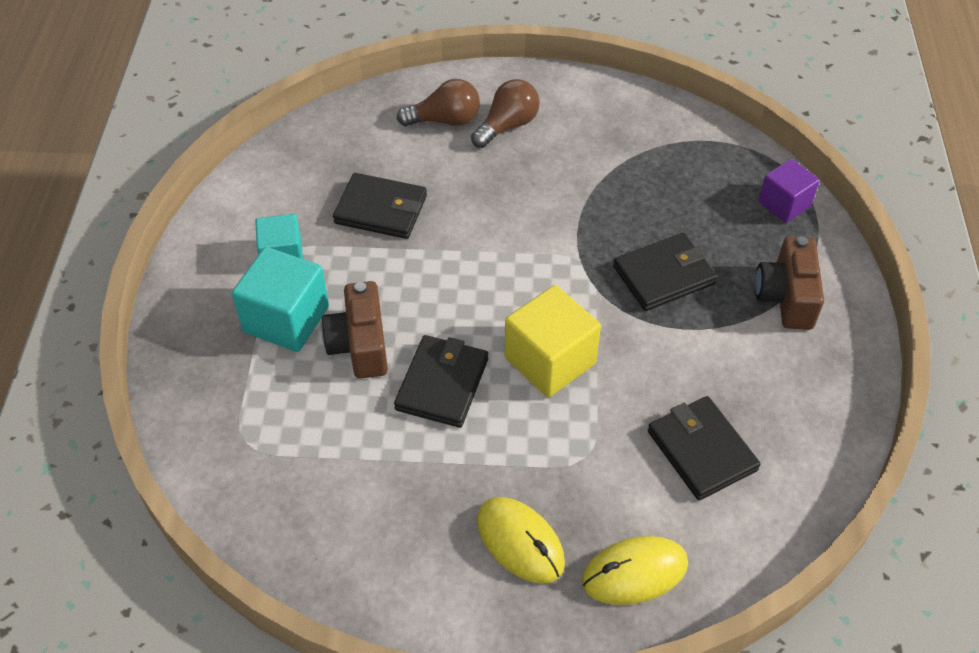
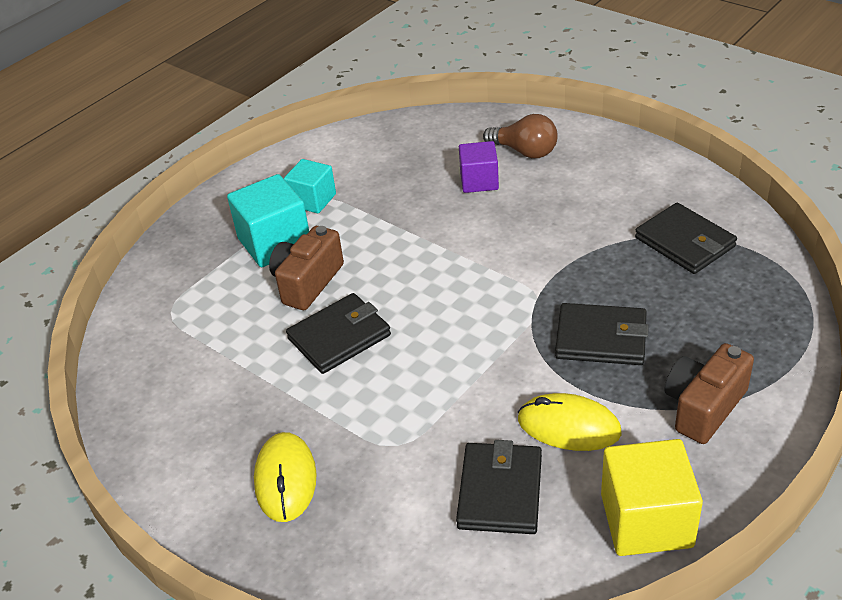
camera: 40 degrees right, 10 degrees down
(381, 209) = (413, 196): black wallet -> black wallet (685, 242)
(507, 126) = (573, 173): brown light bulb -> none
(550, 361) = (438, 359): yellow cube -> yellow cube (646, 520)
(634, 572) = (350, 554): yellow mouse -> yellow mouse (568, 426)
(784, 204) = (778, 329): purple cube -> purple cube (479, 181)

